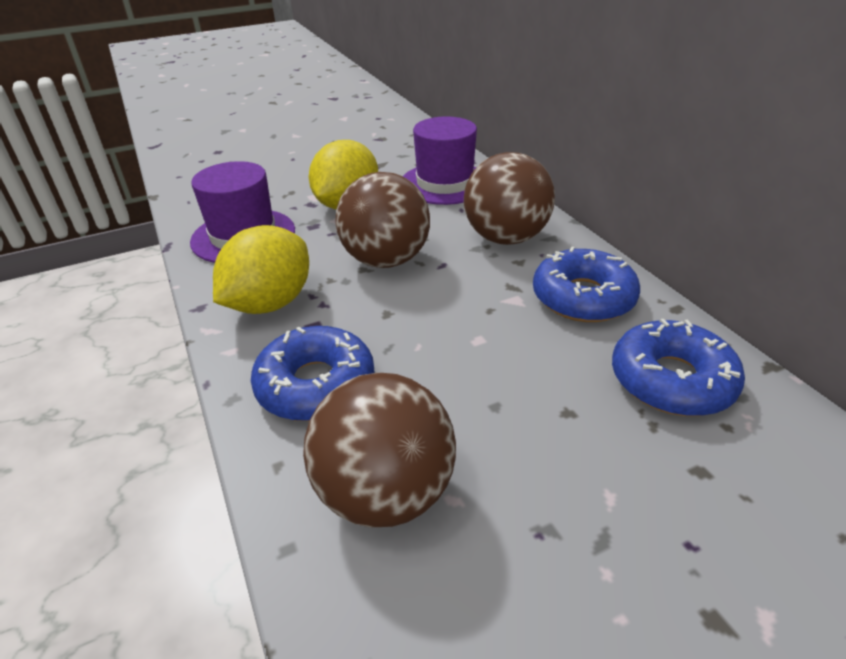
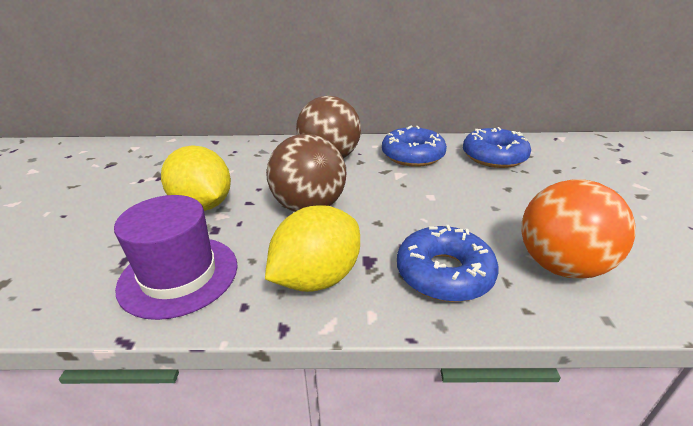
camera: 65 degrees left, 5 degrees down
(270, 303) = (317, 278): yellow lemon -> yellow lemon turned 75 degrees clockwise
(385, 493) = (560, 265): brown ball -> orange ball
(445, 183) = (231, 158): purple hat -> none

